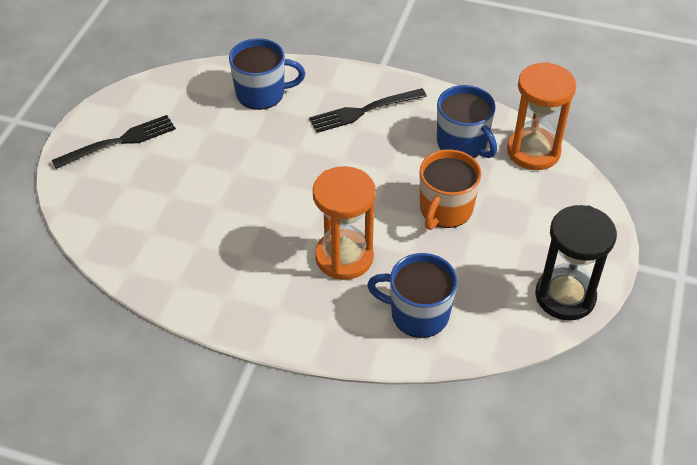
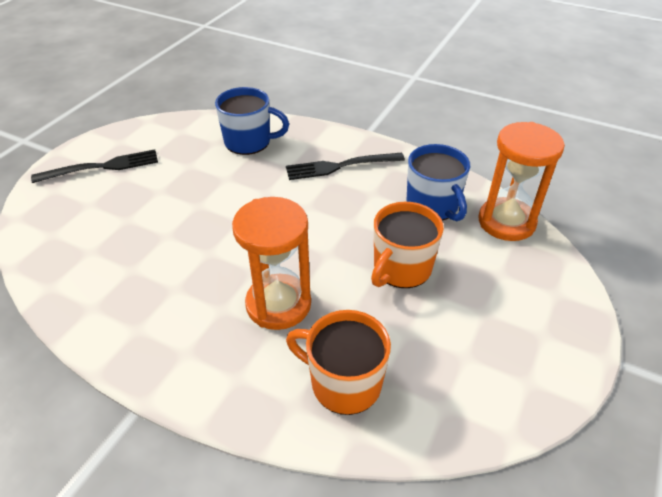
camera: 10 degrees right, 5 degrees down
(418, 314) = (344, 383): blue mug -> orange mug
(565, 296) = (527, 388): black hourglass -> none

